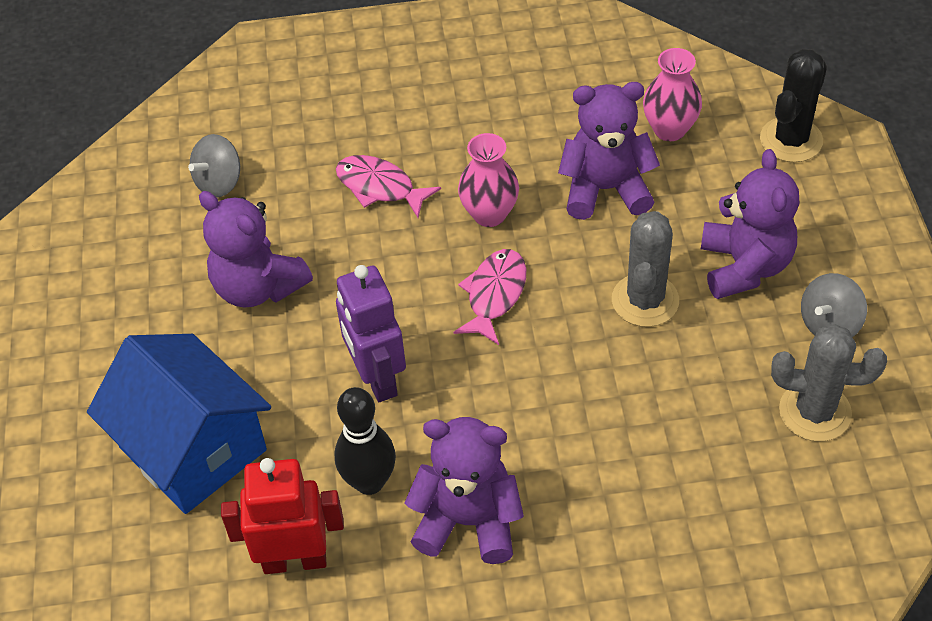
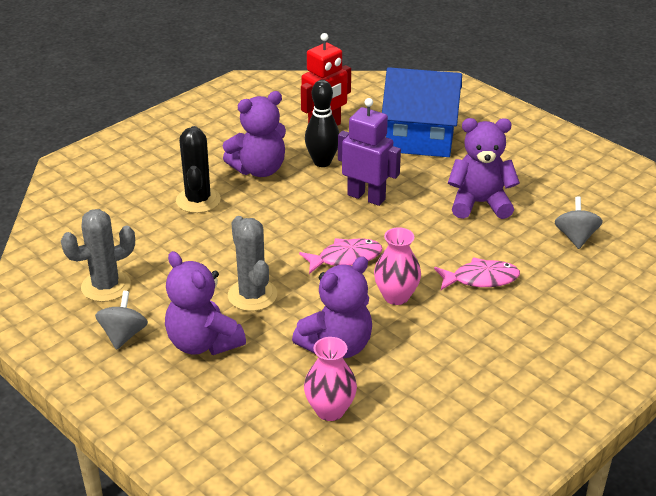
camera: 140 degrees right, 15 degrees down
(494, 294) = (345, 258): pink fish -> pink fish turned 90 degrees counterclockwise
(791, 140) = (231, 448): black cactus -> black cactus (198, 200)

